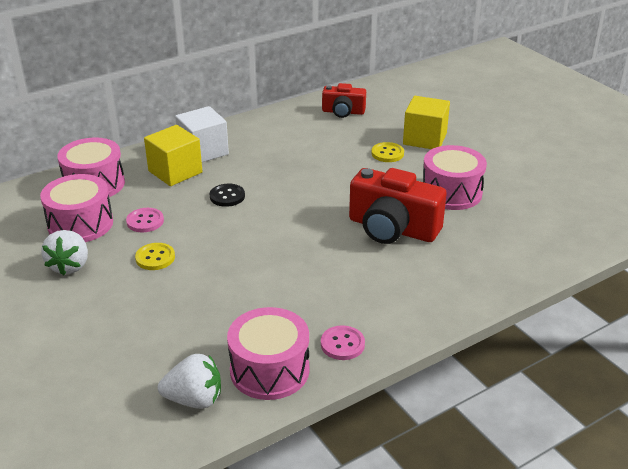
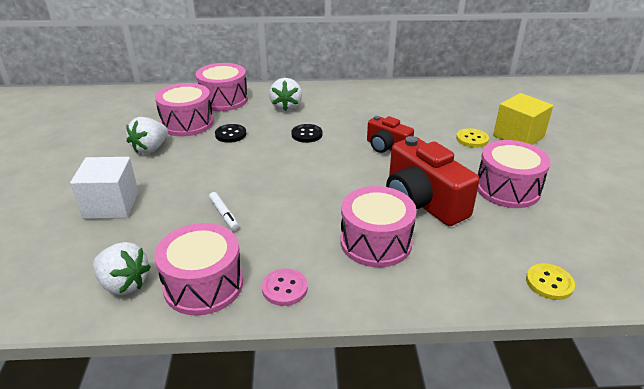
camera: 30 degrees right, 0 degrees up
(145, 221) = (230, 134): pink button -> black button
(155, 258) = (211, 162): yellow button -> yellow button (549, 283)
(175, 172) = (286, 107): yellow cube -> white strawberry
(203, 151) = (320, 98): white cube -> white cube (111, 205)
(223, 303) = (224, 214): none -> white marker
(343, 112) = (460, 98): red camera -> red camera (387, 147)
(383, 277) = (376, 242): none -> pink drum

